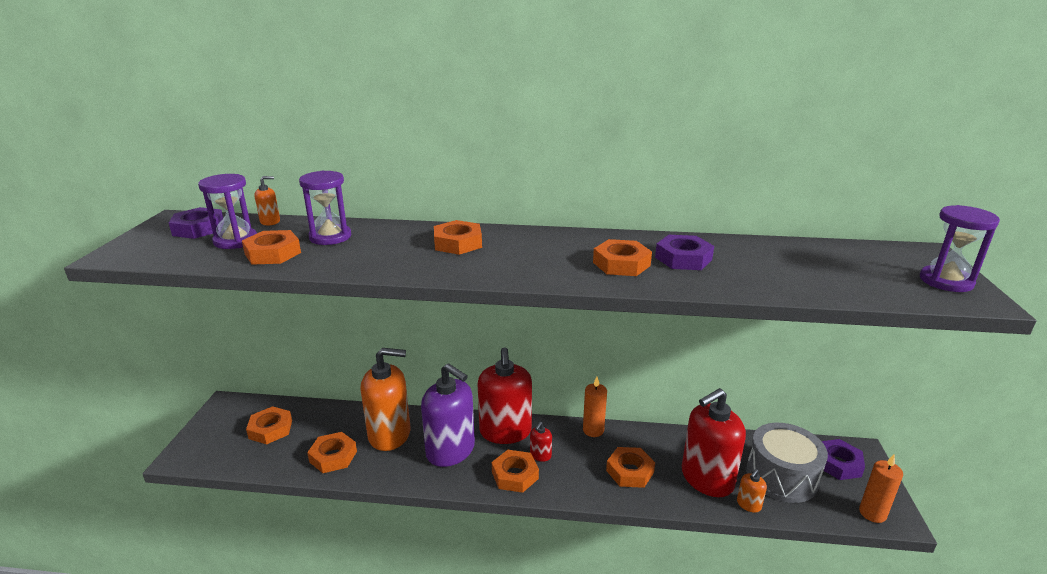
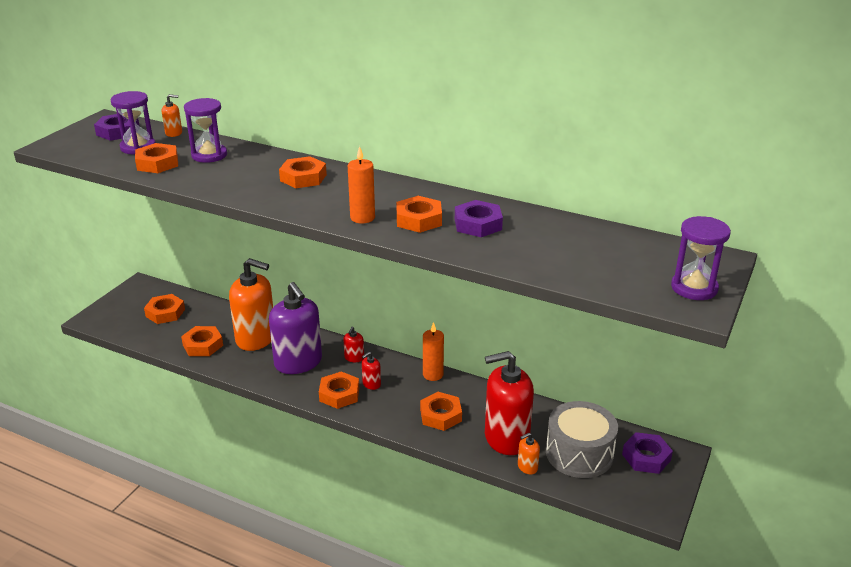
camera: 20 degrees right, 5 degrees up
(505, 431) = (354, 358): red soap dispenser -> red soap dispenser, size x0.41
(872, 513) = (639, 503): orange candle -> orange candle (362, 218)

